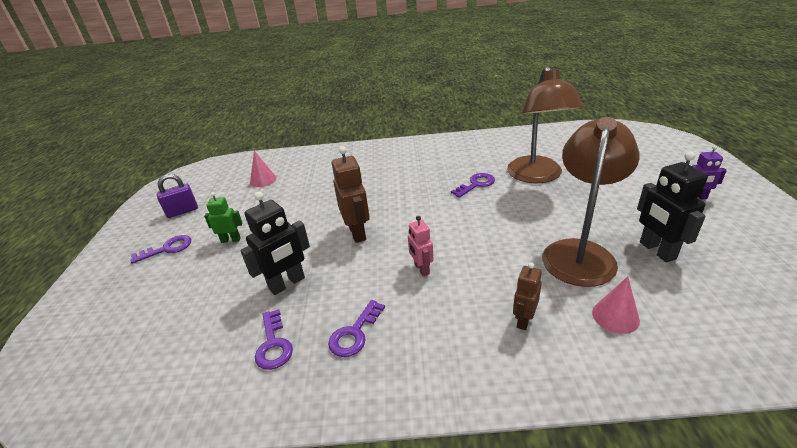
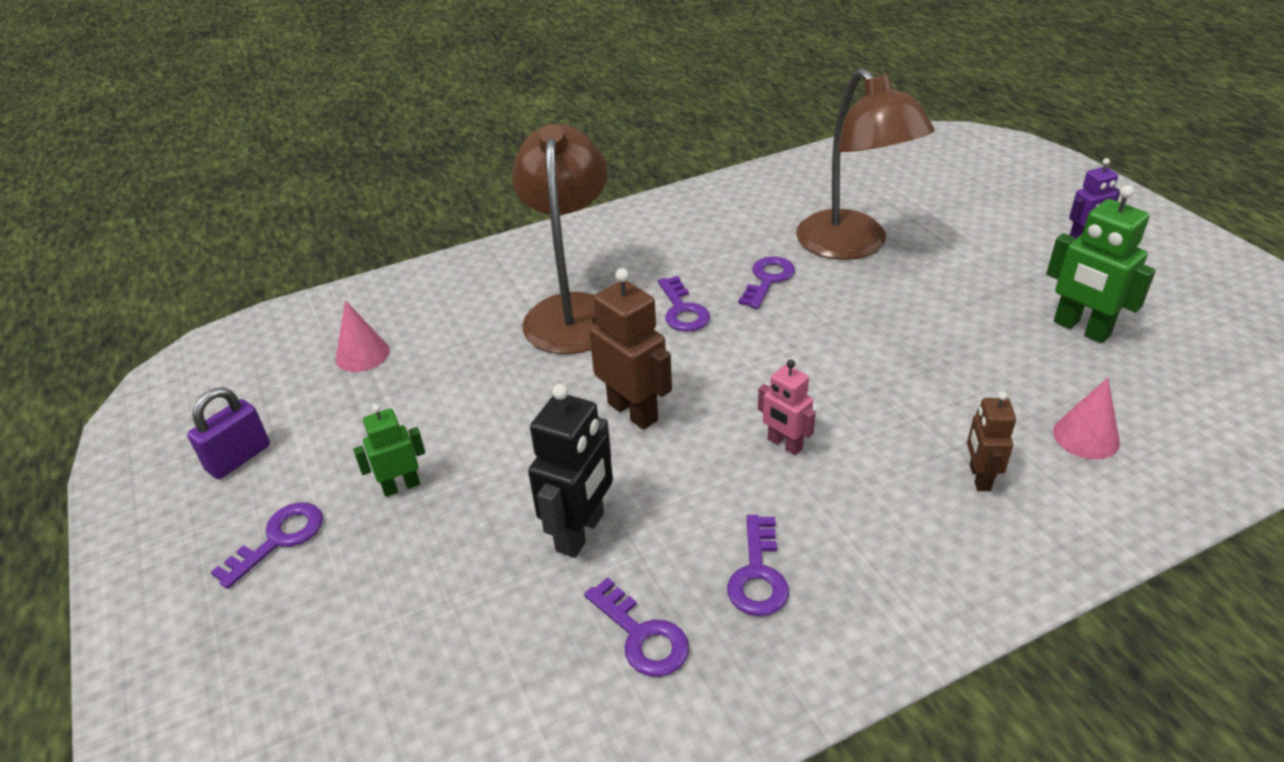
camera: 25 degrees left, 5 degrees up
(419, 190) = (682, 310): none -> purple key
(580, 252) = (989, 357): brown lamp -> brown lamp (572, 311)
(657, 250) = (1081, 329): black robot -> green robot

